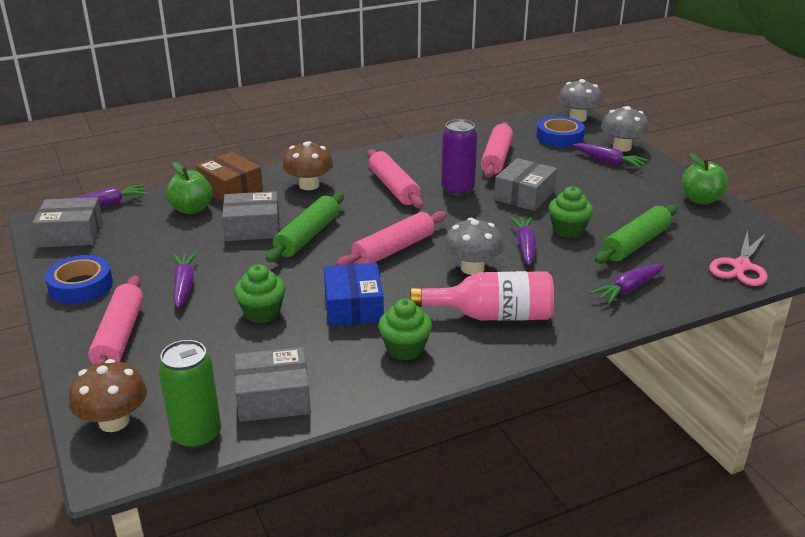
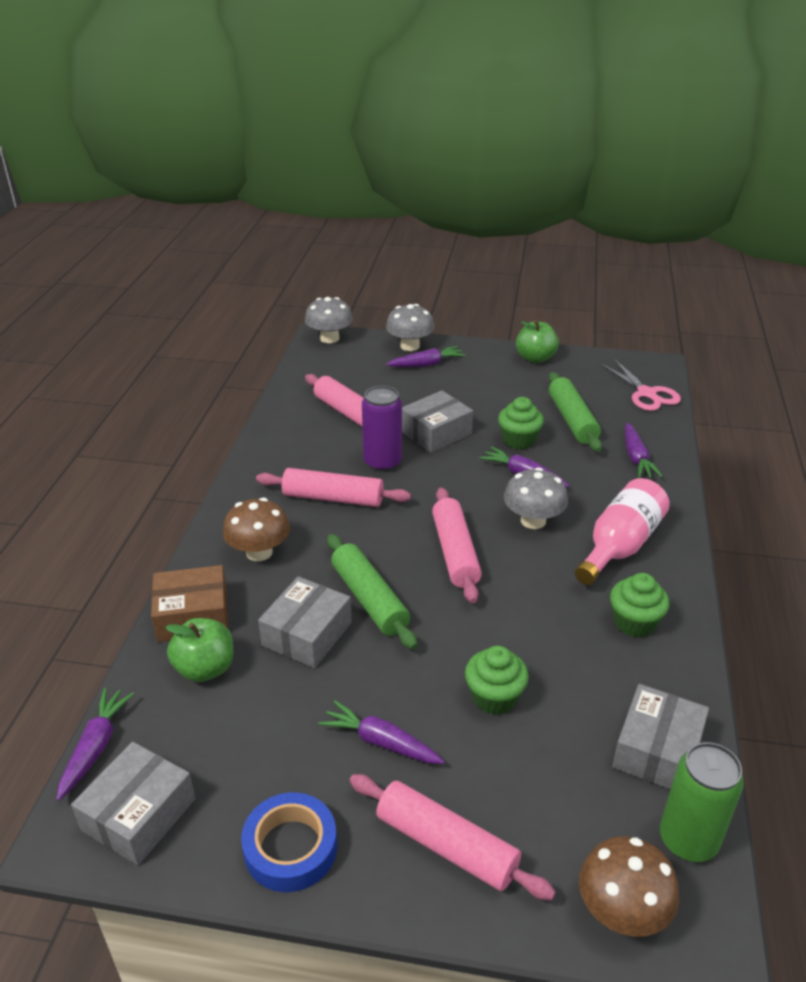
camera: 55 degrees left, 5 degrees up
(353, 307) = (537, 625): blue box -> none
(524, 195) = (436, 432): grey box -> grey box turned 75 degrees clockwise
(559, 137) = (353, 364): blue tape -> none

